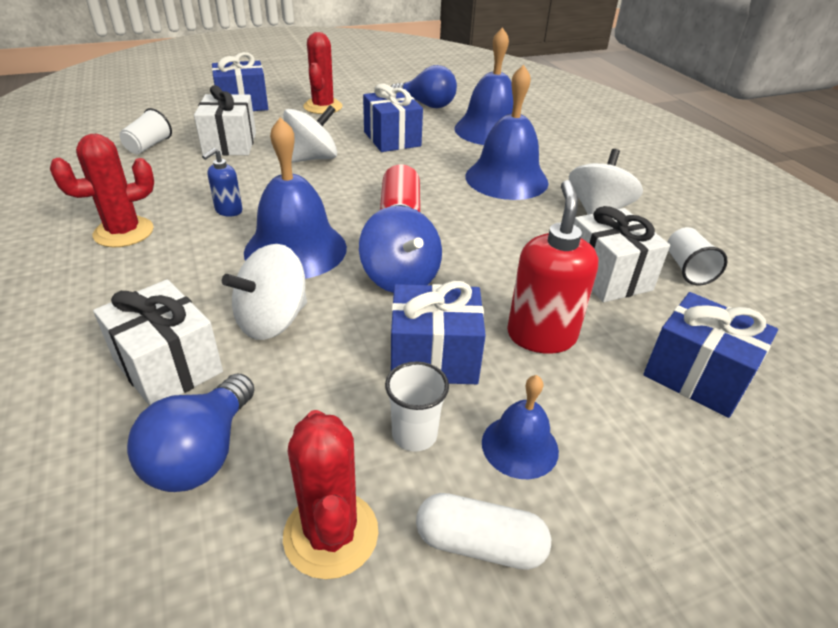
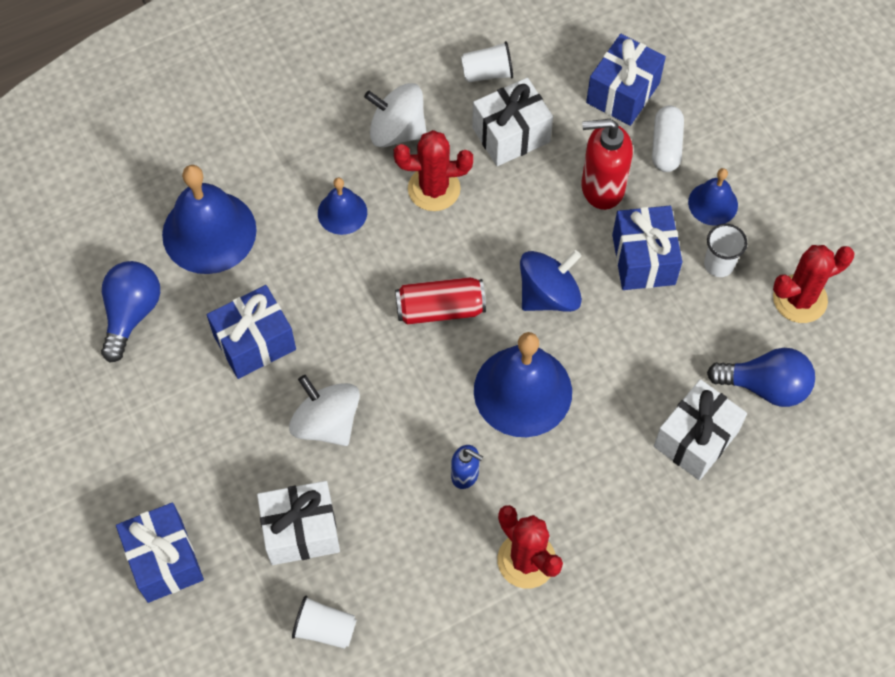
camera: 95 degrees left, 25 degrees up
(272, 320) = (628, 382): white spinning top -> none
(323, 107) = (158, 448): red cactus -> red cactus (434, 189)
(479, 544) = (786, 224): white capsule -> white capsule (666, 146)
(506, 179) = (342, 212): blue bell -> blue bell, size x0.53

